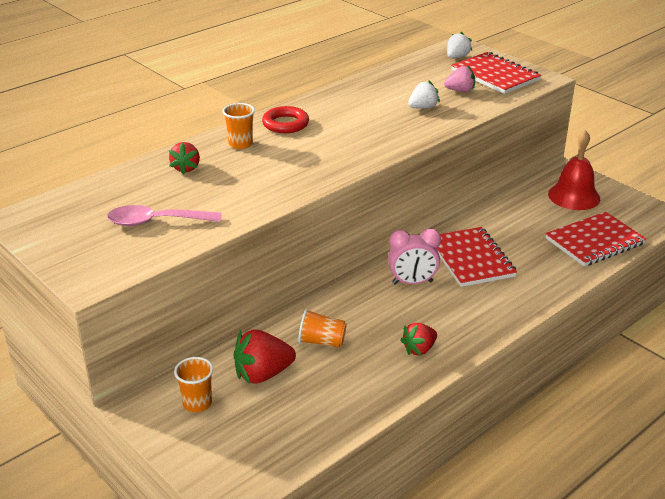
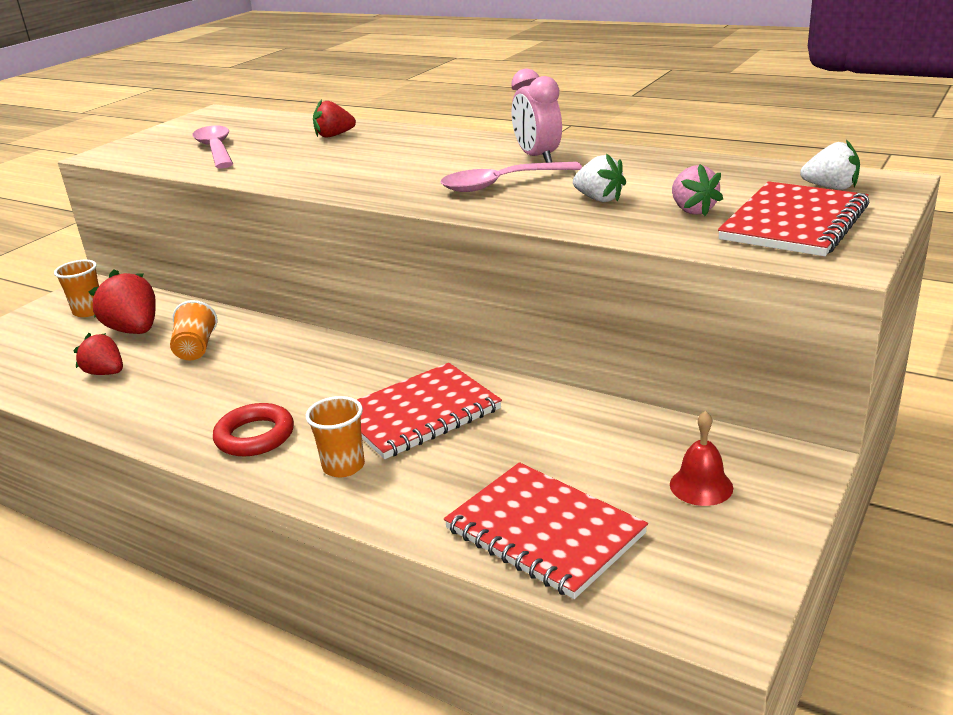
camera: 75 degrees right, 5 degrees down
(240, 144) = (405, 141): orange cup -> orange cup (343, 466)
(285, 124) = (474, 147): red ring -> red ring (255, 436)
(370, 128) = (501, 184): none -> pink spoon
(412, 282) = (338, 379): pink clock -> pink clock (537, 158)
(419, 349) = (185, 412): red strawberry -> red strawberry (105, 373)
(574, 196) = (701, 486): red bell -> red bell, size x0.57

